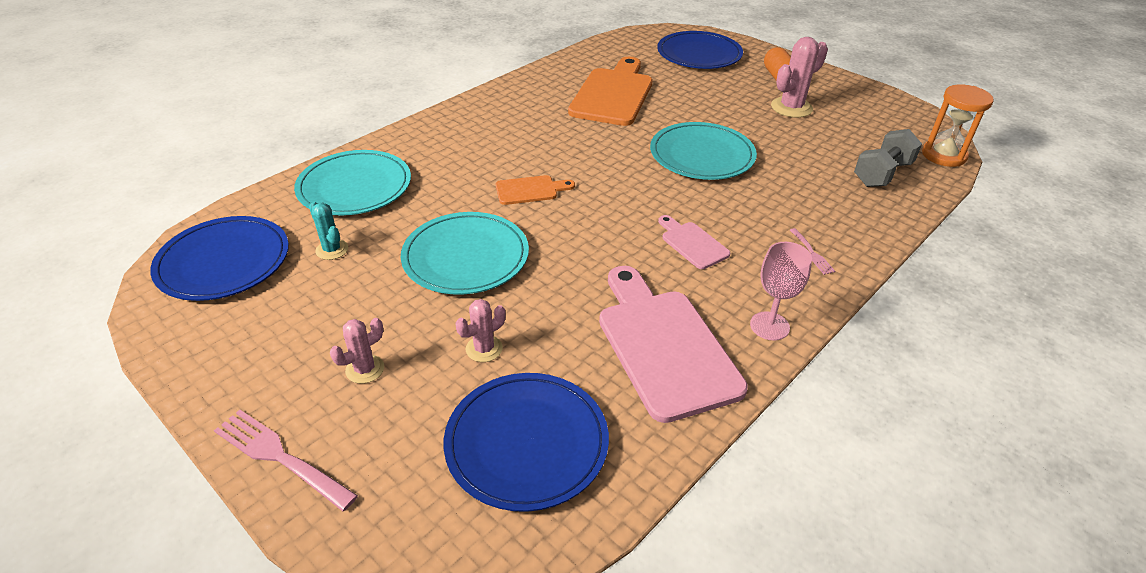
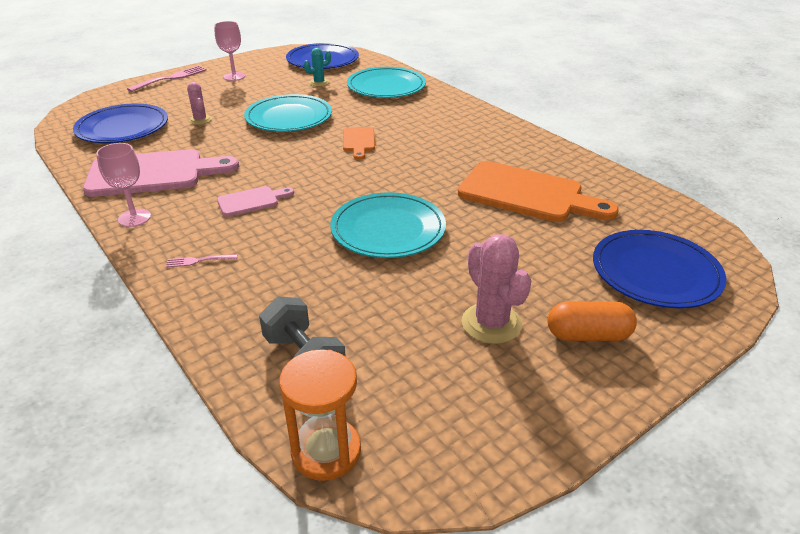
camera: 100 degrees right, 5 degrees down
(286, 358) = (234, 76): none -> pink goblet
(365, 369) = (211, 92): pink cactus -> none

